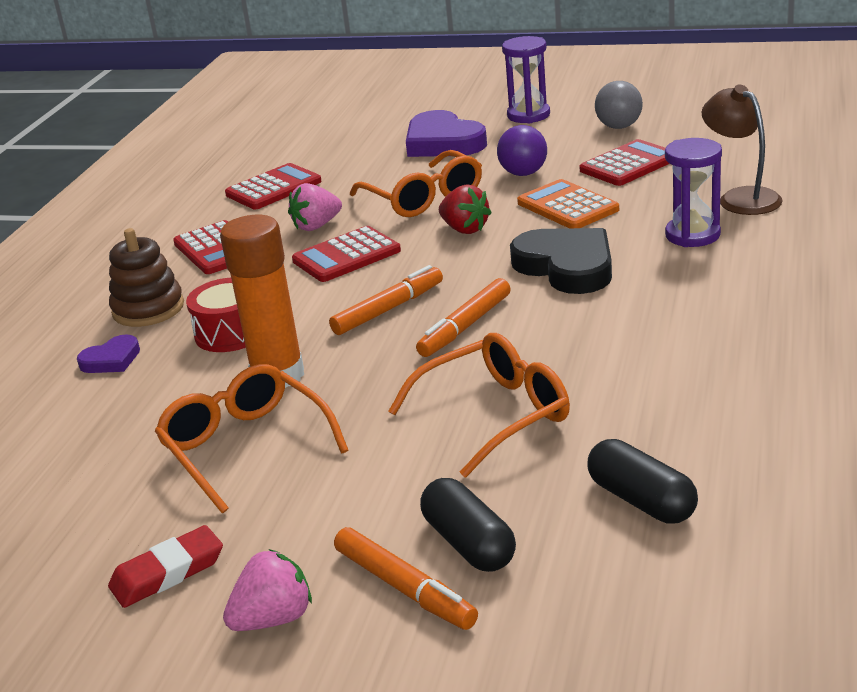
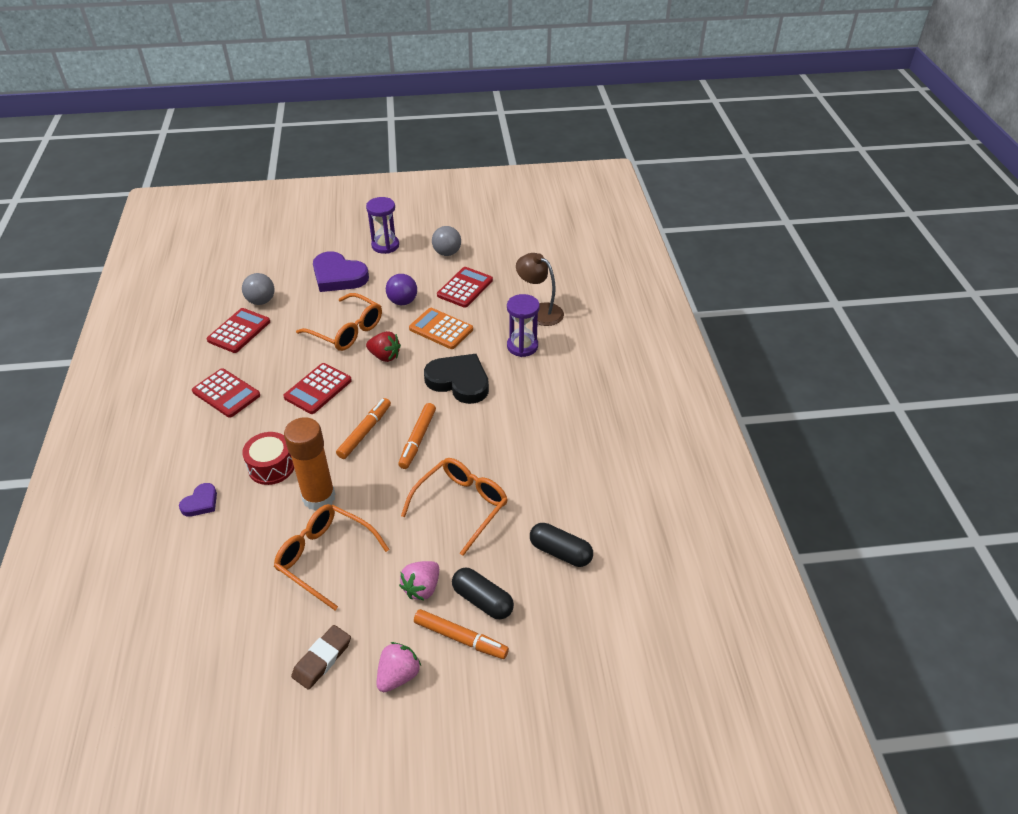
camera: 25 degrees left, 15 degrees up
(148, 309) = (204, 454): brown stacking toy -> none
(167, 572) = (322, 659): red eraser -> brown eraser
(316, 226) = (285, 364): pink strawberry -> pink strawberry (422, 588)
(321, 161) = (261, 301): none -> grey ball

